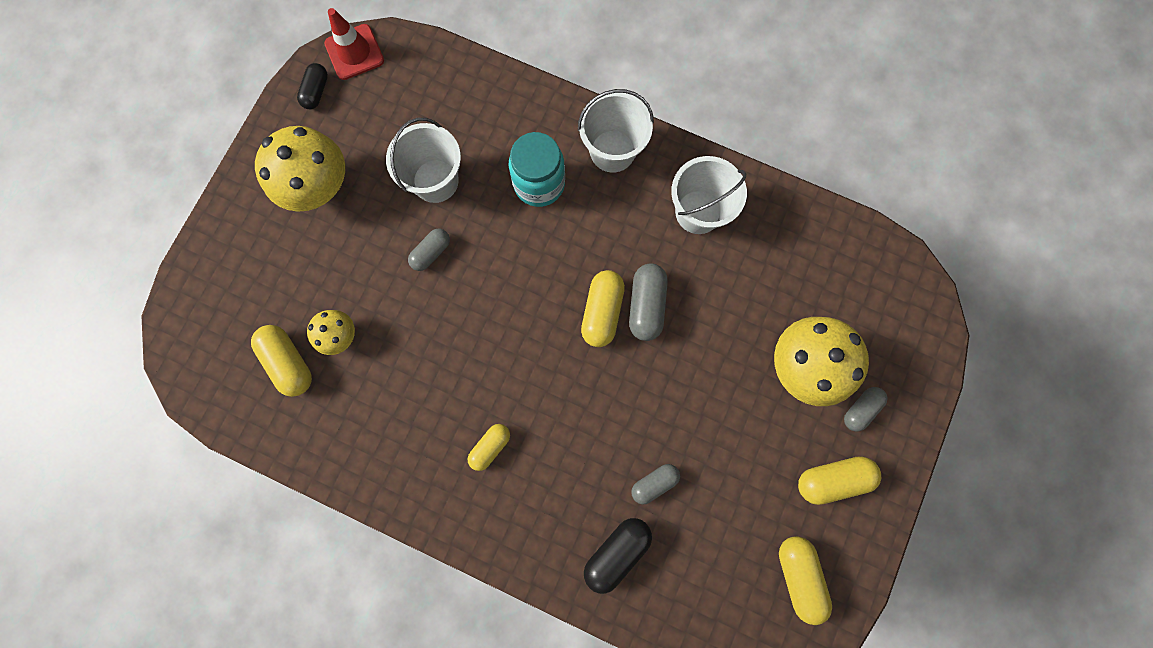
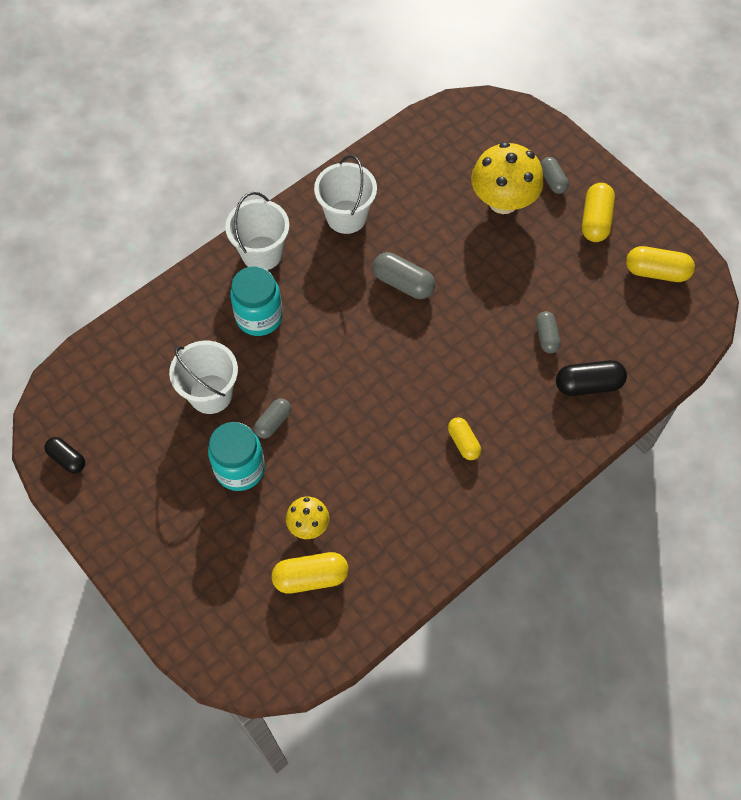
camera: 65 degrees left, 15 degrees down
(318, 187) = (160, 491): yellow mushroom -> none
(354, 52) = (49, 412): red traffic cone -> none
(370, 245) = (240, 469): none -> turquoise jar
(431, 252) = (273, 422): grey capsule -> grey capsule turned 60 degrees clockwise
(602, 312) = (392, 316): yellow capsule -> none
(616, 552) = (588, 385): black capsule -> black capsule turned 75 degrees counterclockwise

